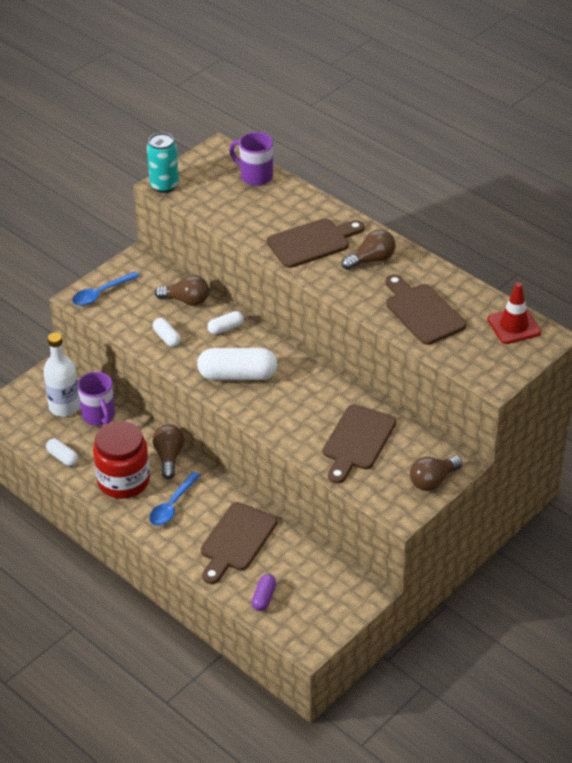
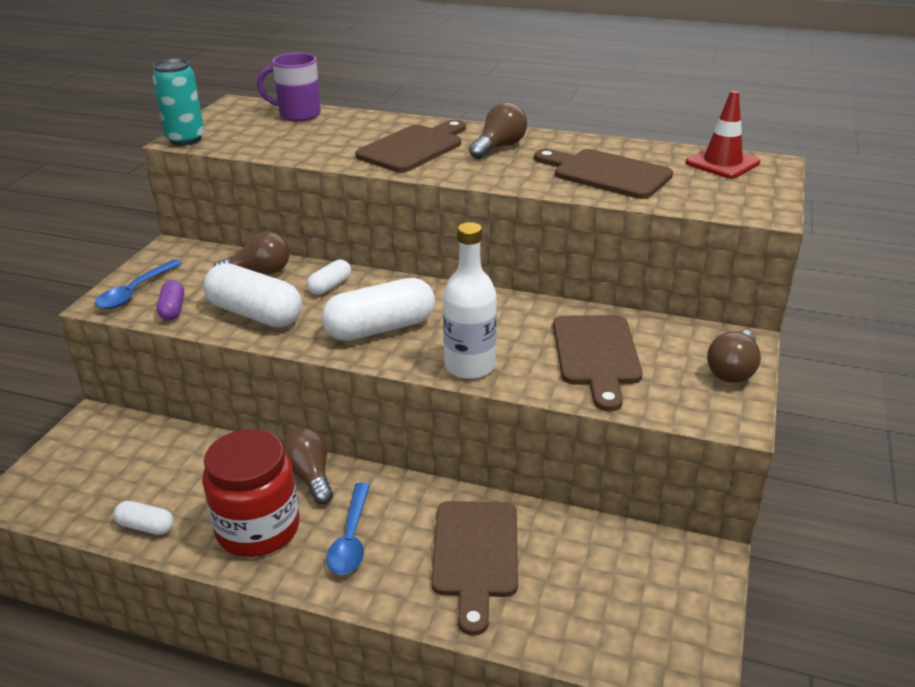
camera: 25 degrees left, 10 degrees down
(64, 407) = (123, 459): white bottle -> white bottle (469, 366)
(99, 416) = (181, 456): purple mug -> none
(167, 338) = (255, 314): white capsule -> white capsule, size x1.98
(264, 598) = (573, 625): purple capsule -> purple capsule (173, 309)

